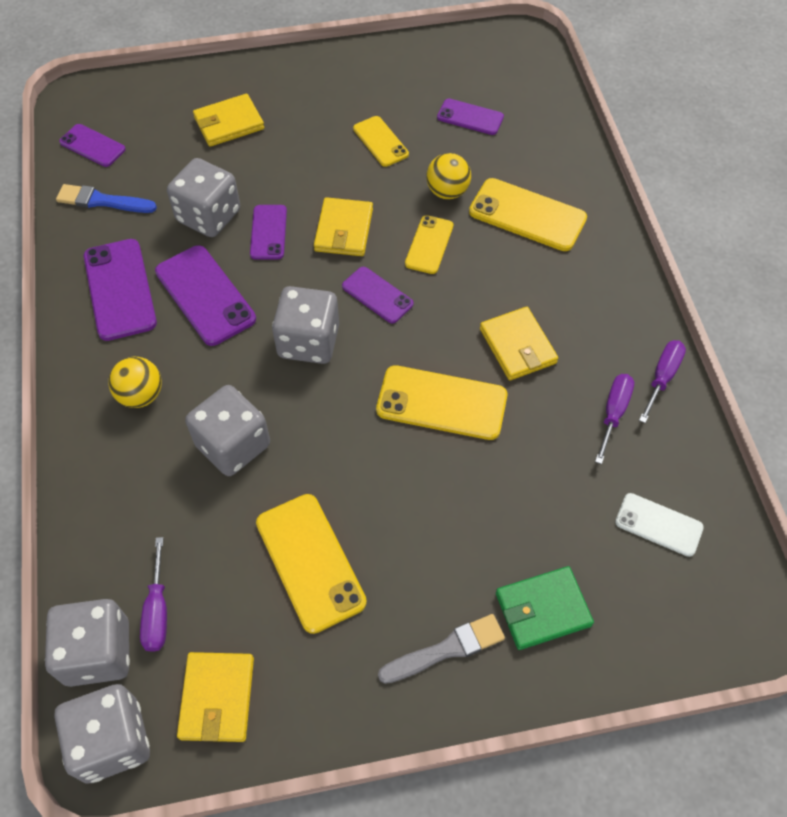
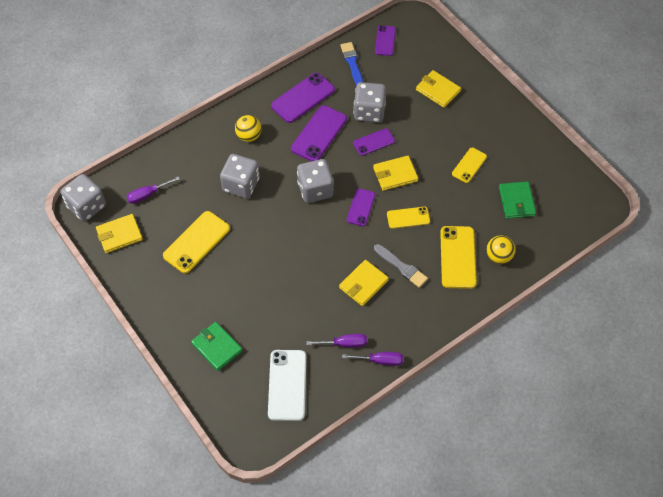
camera: 65 degrees right, 0 degrees up
(98, 652) = (120, 182): grey dice -> none
(441, 403) = (309, 262): yellow phone -> none
(446, 649) = (179, 314): grey brush -> grey brush (401, 267)
(447, 192) = (451, 212): yellow ball -> yellow ball (498, 256)
(470, 117) = (516, 201): purple phone -> green wallet
(658, 525) = (287, 385): white phone -> white phone, size x1.64

